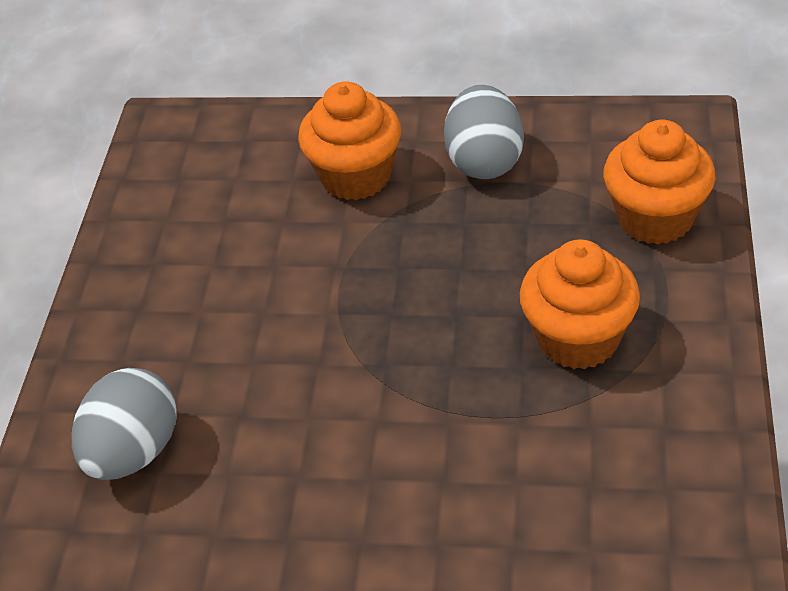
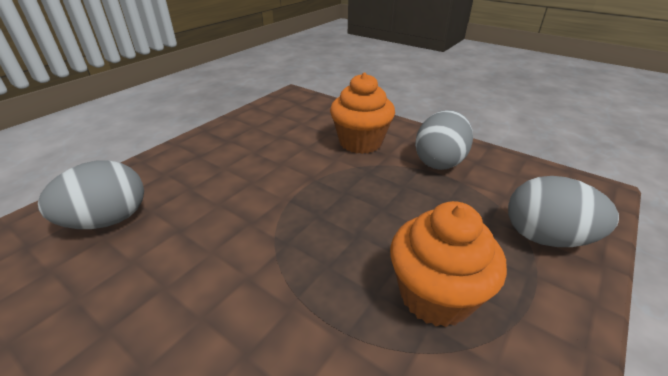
camera: 25 degrees right, 10 degrees down
(655, 218) = (546, 237): orange cupcake -> grey egg

